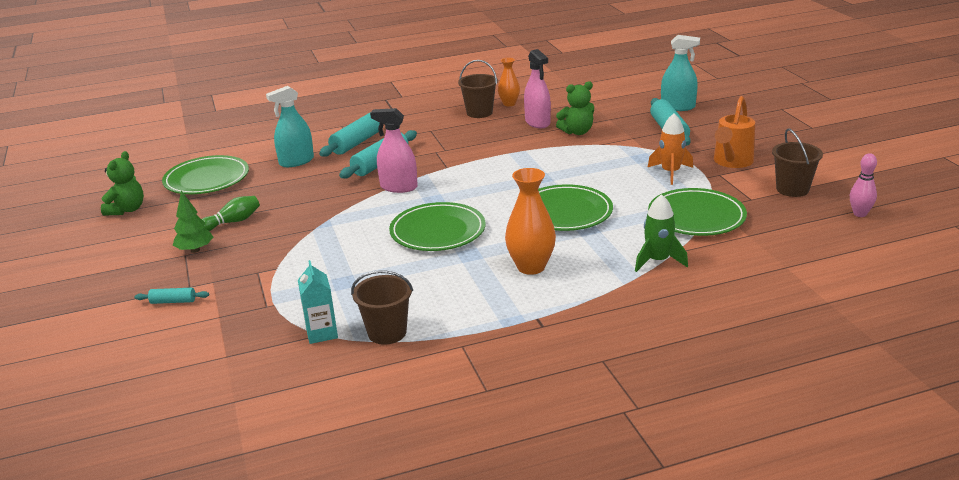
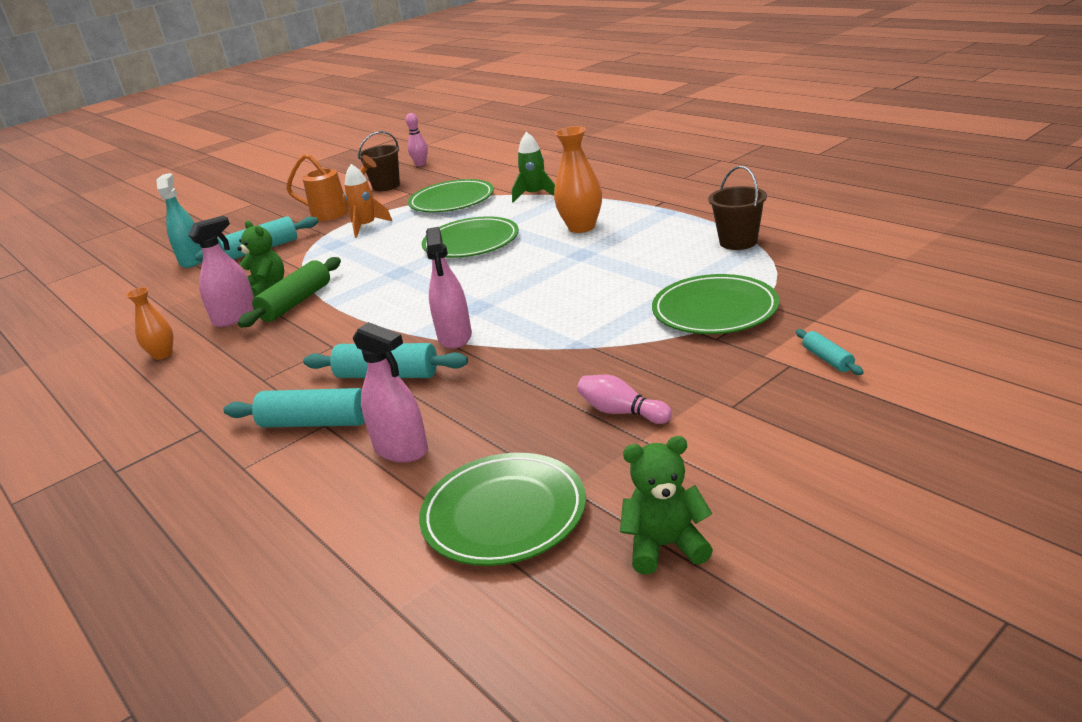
camera: 110 degrees left, 0 degrees up
(195, 250) = (715, 404): green tree -> none
(233, 222) = (621, 412): green bowling pin -> pink bowling pin
(296, 161) = (401, 449): turquoise spray bottle -> pink spray bottle
(322, 333) = (773, 264): turquoise carton -> none
(438, 231) = (548, 281): green plate -> green plate (714, 310)
(479, 113) = (195, 365): brown bucket -> none
(534, 141) = (296, 303): none -> green rolling pin

